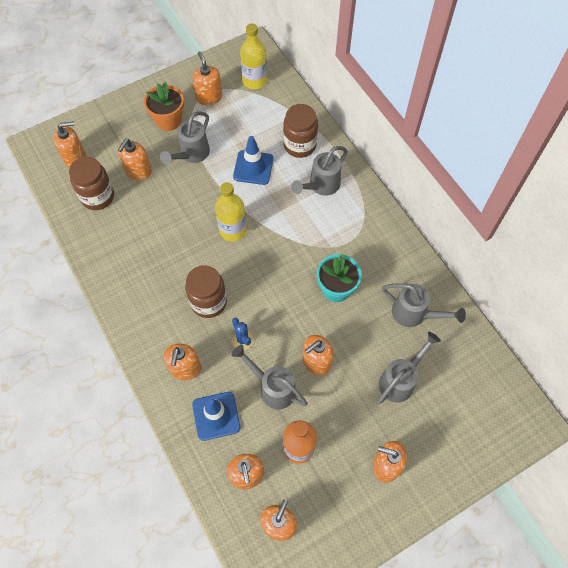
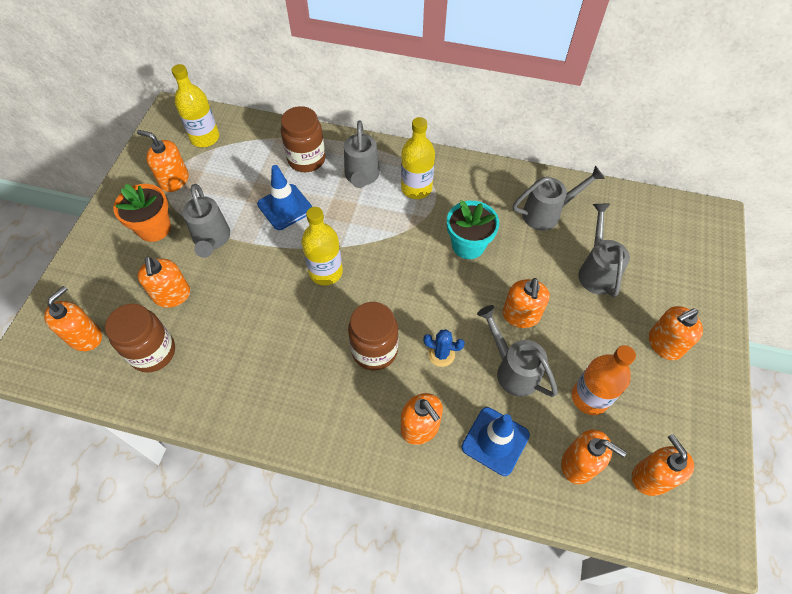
camera: 45 degrees left, 5 degrees down
(273, 388) = (513, 370): grey watering can -> grey watering can turned 60 degrees clockwise
(347, 223) = (416, 188): none -> yellow bottle

